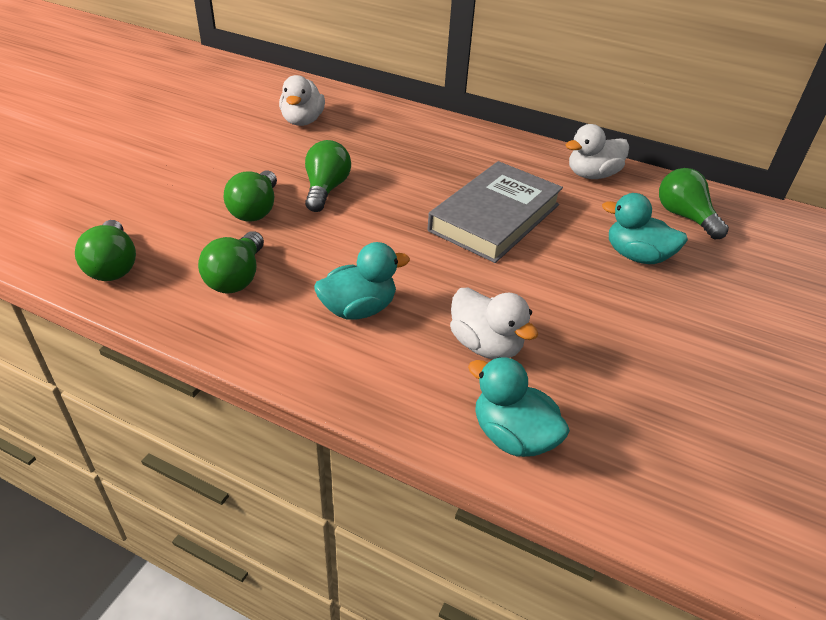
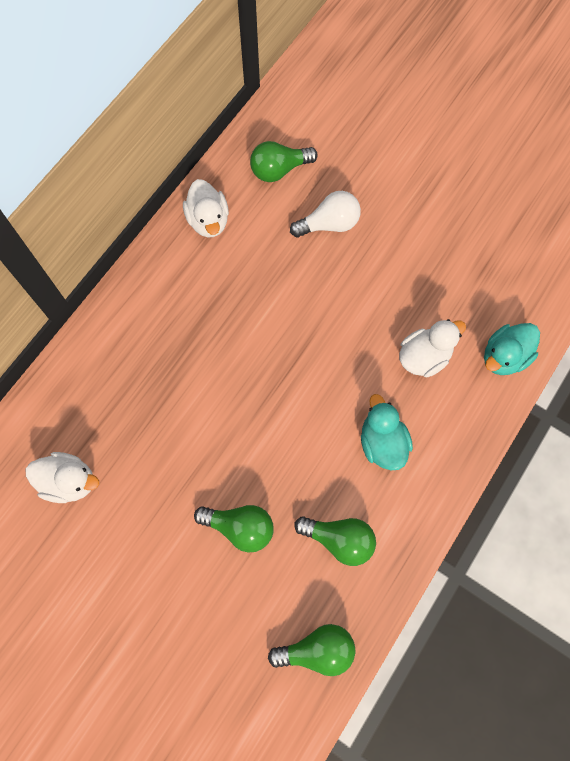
camera: 80 degrees left, 30 degrees up
(326, 189) = (211, 461): green light bulb -> none
(495, 217) = (269, 318): grey book -> none
(636, 256) = (329, 224): turquoise duck -> white light bulb

